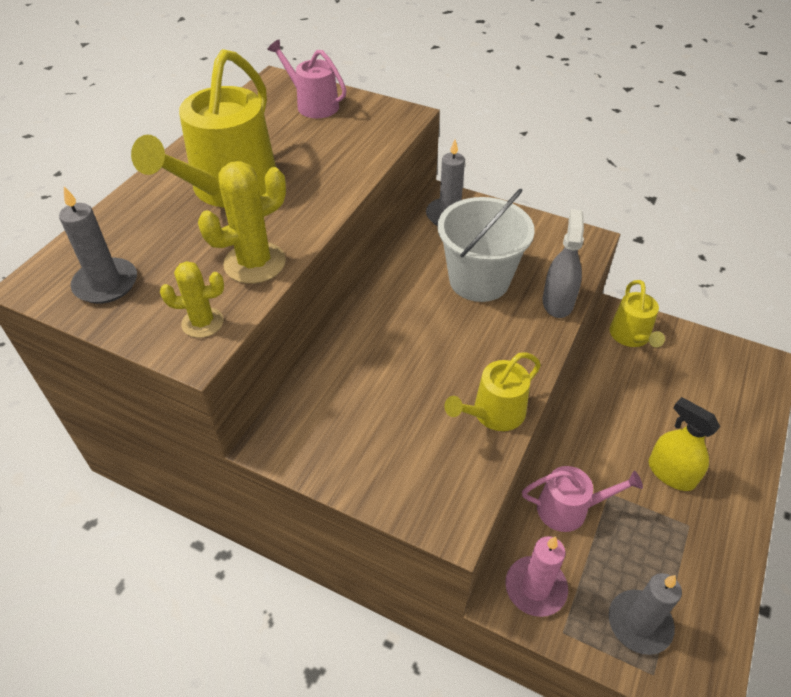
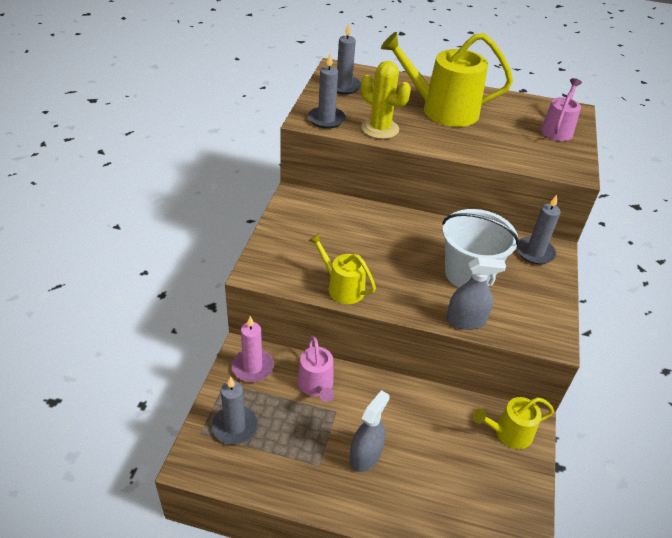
camera: 75 degrees right, 5 degrees down
(202, 323) = (326, 119): yellow cactus -> grey candle
(671, 473) = (365, 455): yellow spray bottle -> grey spray bottle

